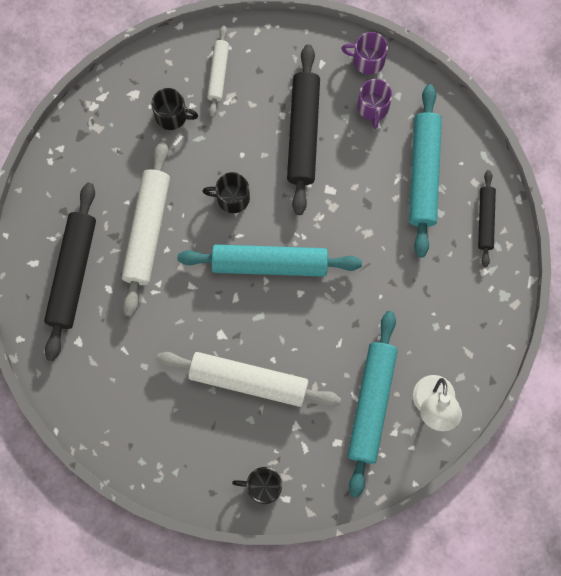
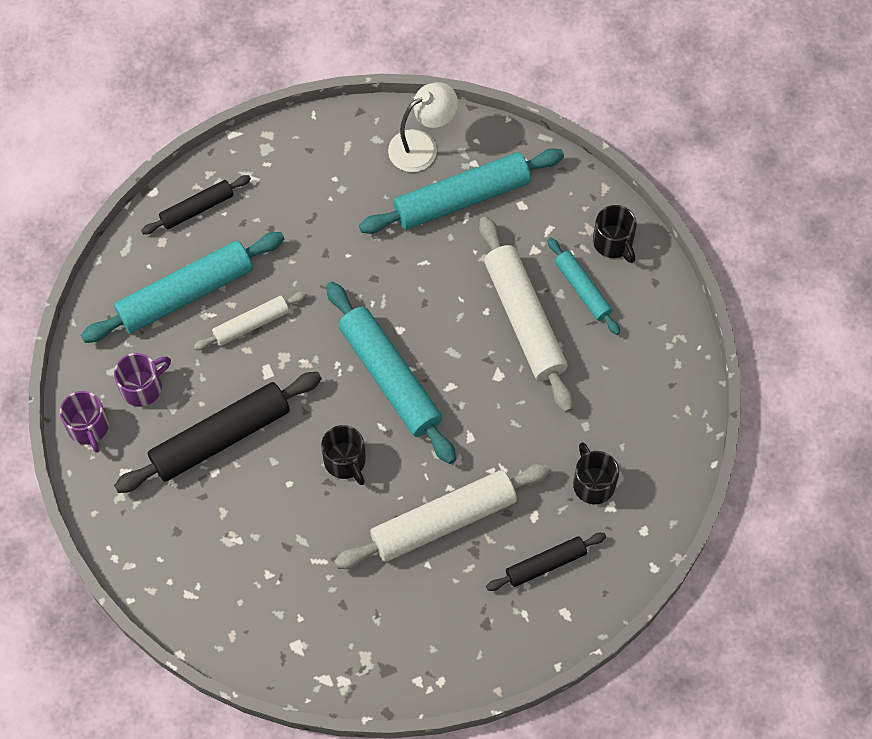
camera: 125 degrees left, 10 degrees down
(72, 273) = (546, 564): black rolling pin -> black rolling pin, size x0.55
(172, 116) = (294, 586): black mug -> black mug (593, 483)
(218, 73) = (209, 572): white rolling pin -> white rolling pin (251, 324)
(242, 437) = (582, 289): none -> turquoise rolling pin

